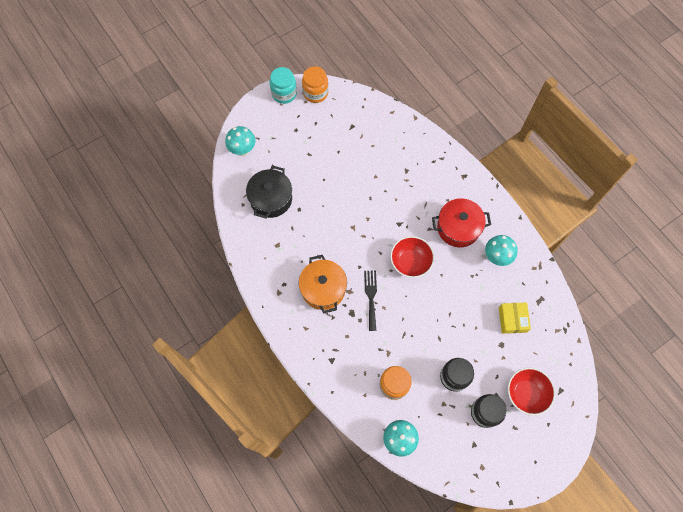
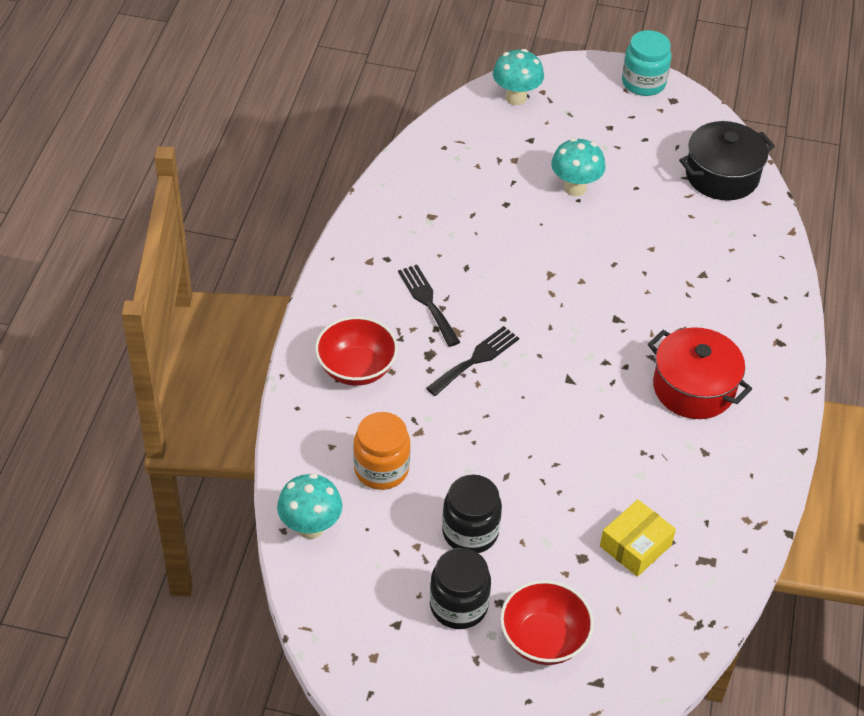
camera: 45 degrees right, 20 degrees down
(271, 199) = (485, 168): black pot -> black pot (722, 175)
(315, 93) = (686, 111): orange jar -> none
(323, 289) = (427, 302): orange pot -> black fork
(410, 262) = (577, 368): red bowl -> red bowl (356, 368)
(496, 257) = (707, 462): turquoise mushroom -> turquoise mushroom (575, 188)

